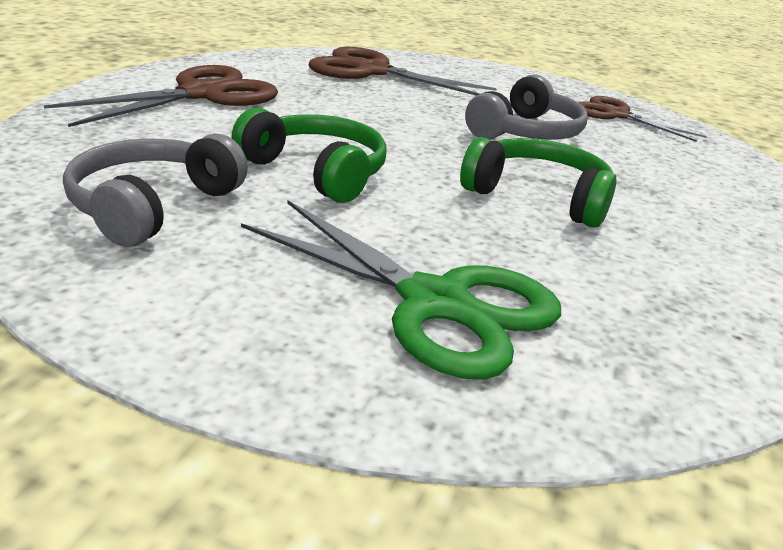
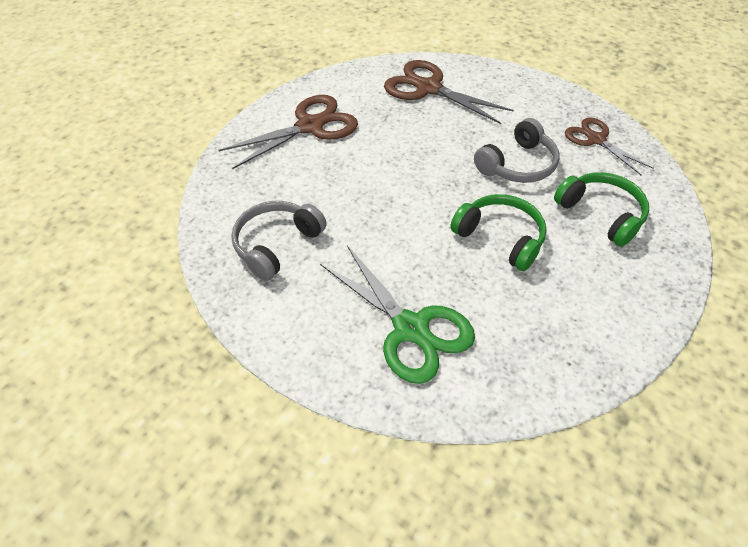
camera: 15 degrees right, 20 degrees up
(316, 172) = (369, 212): green headphones -> green headphones (601, 214)

